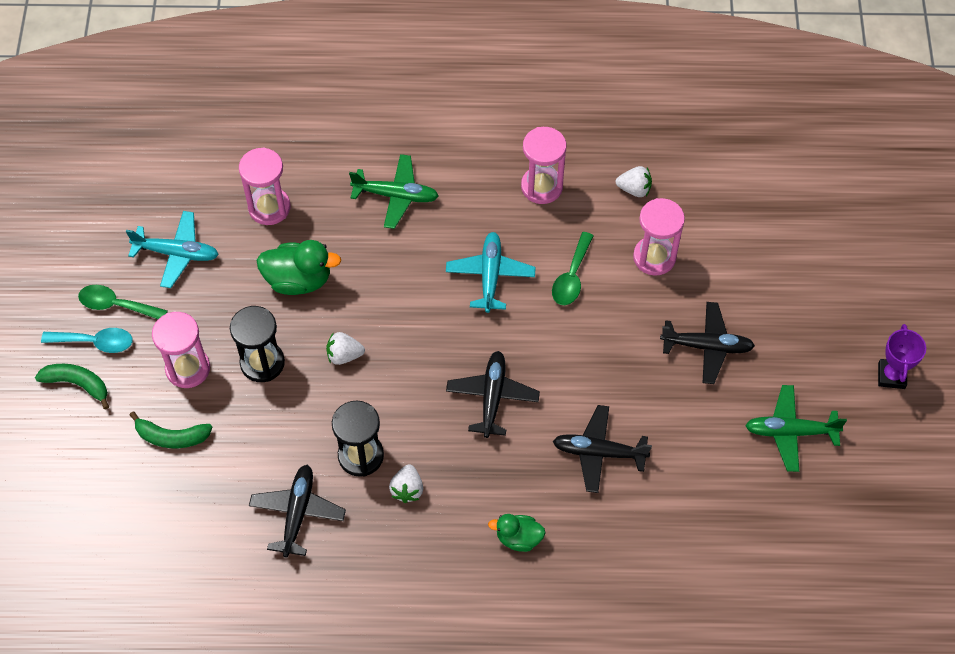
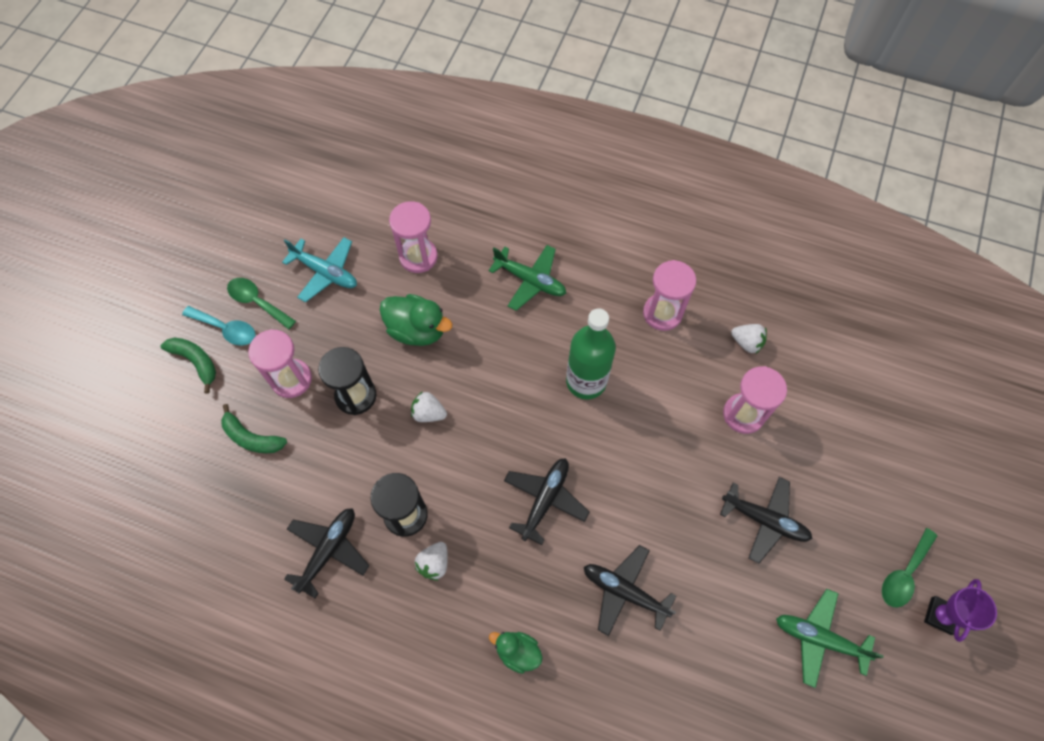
camera: 20 degrees right, 5 degrees up
(490, 275) = (586, 381): turquoise plane -> green bottle
(571, 277) = (659, 408): green spoon -> green spoon (904, 574)

